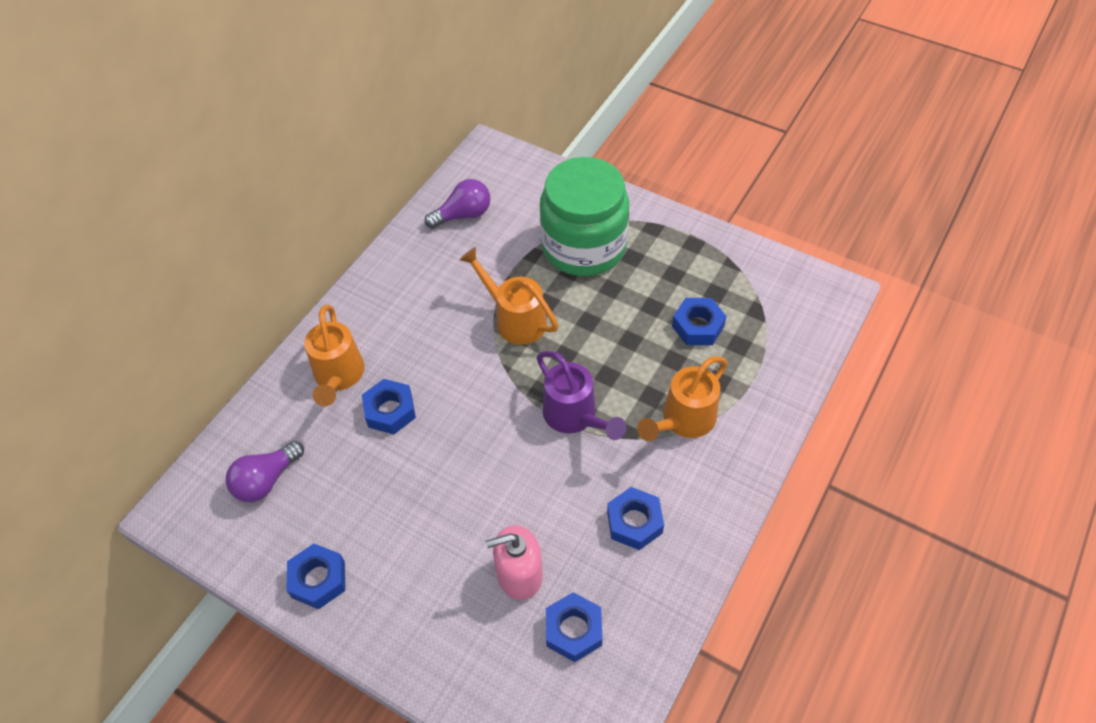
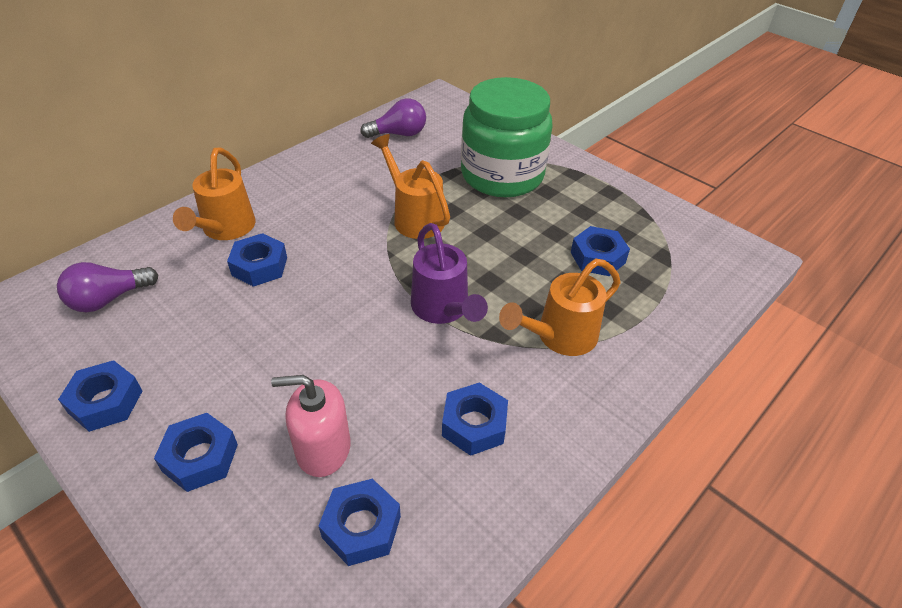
camera: 10 degrees right, 10 degrees down
(422, 607) = (200, 457): none -> blue nut

